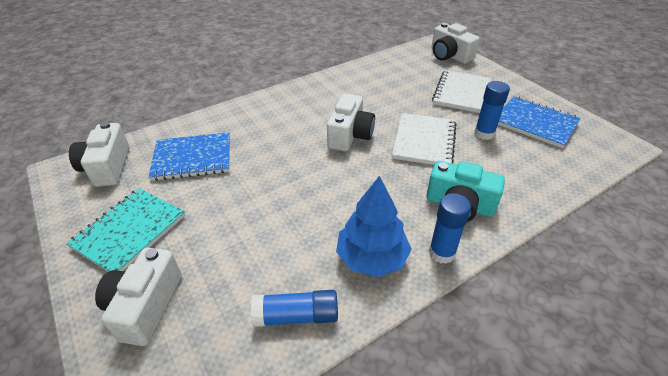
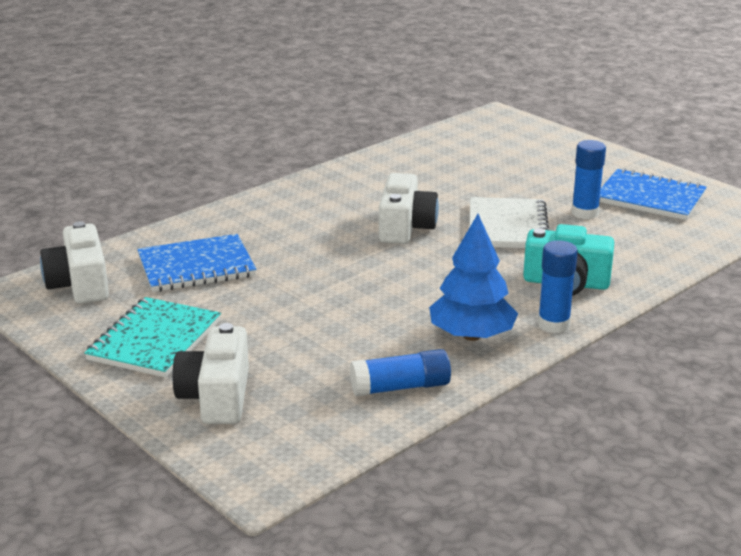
camera: 10 degrees left, 15 degrees down
(449, 56) = (520, 129): white camera -> none
(461, 93) = (546, 172): white notebook -> none

